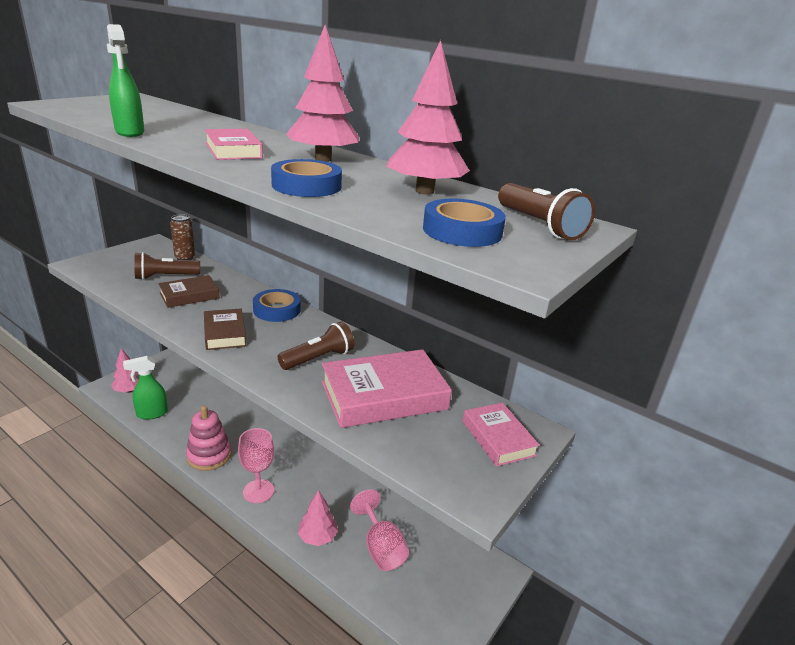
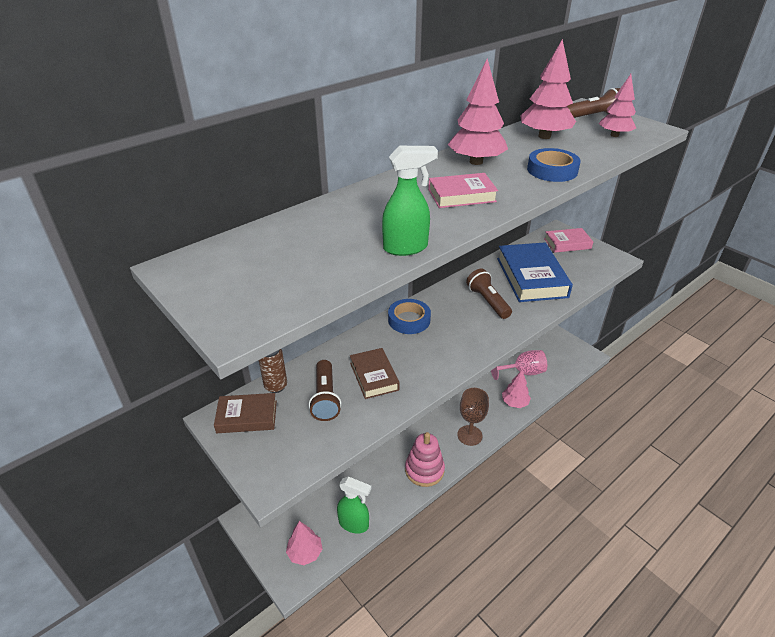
camera: 75 degrees left, 10 degrees up
(151, 414) = (354, 524): green spray bottle -> green spray bottle turned 60 degrees counterclockwise
(224, 333) = (450, 350): brown book -> brown book (247, 417)
(258, 491) = (469, 435): pink goblet -> brown goblet
(384, 395) = (531, 277): pink book -> blue book
(462, 231) = (614, 135): blue tape -> pink tree

